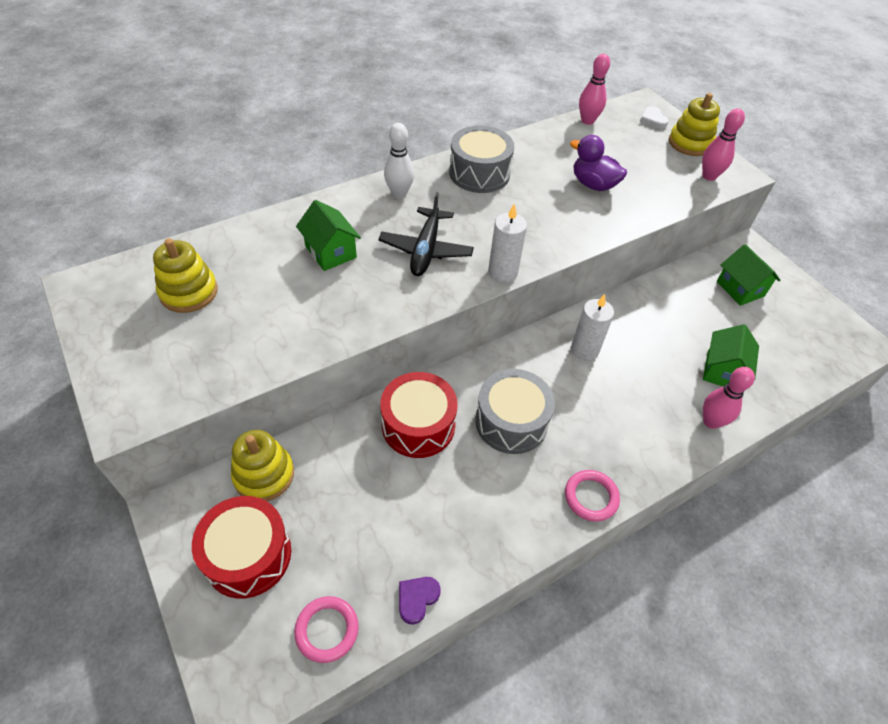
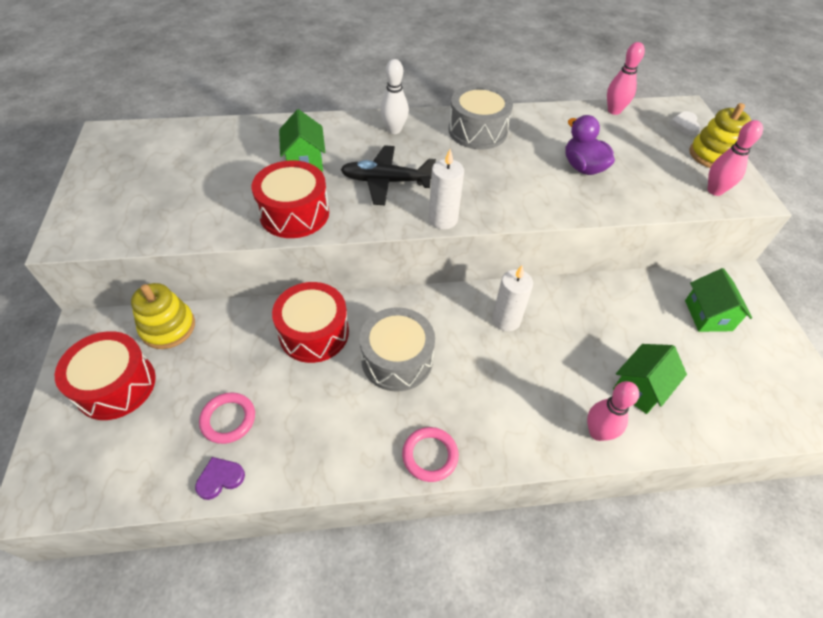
camera: 25 degrees right, 0 degrees up
(189, 292) = (176, 161): yellow stacking toy -> none
(327, 630) = (134, 472): pink ring -> pink ring (228, 419)
(357, 310) = (294, 213): none -> red drum
(426, 250) = (386, 181): black plane -> black plane turned 60 degrees clockwise

